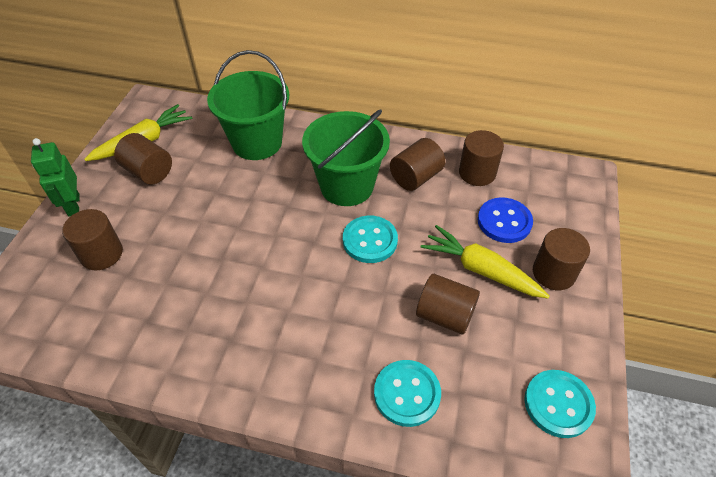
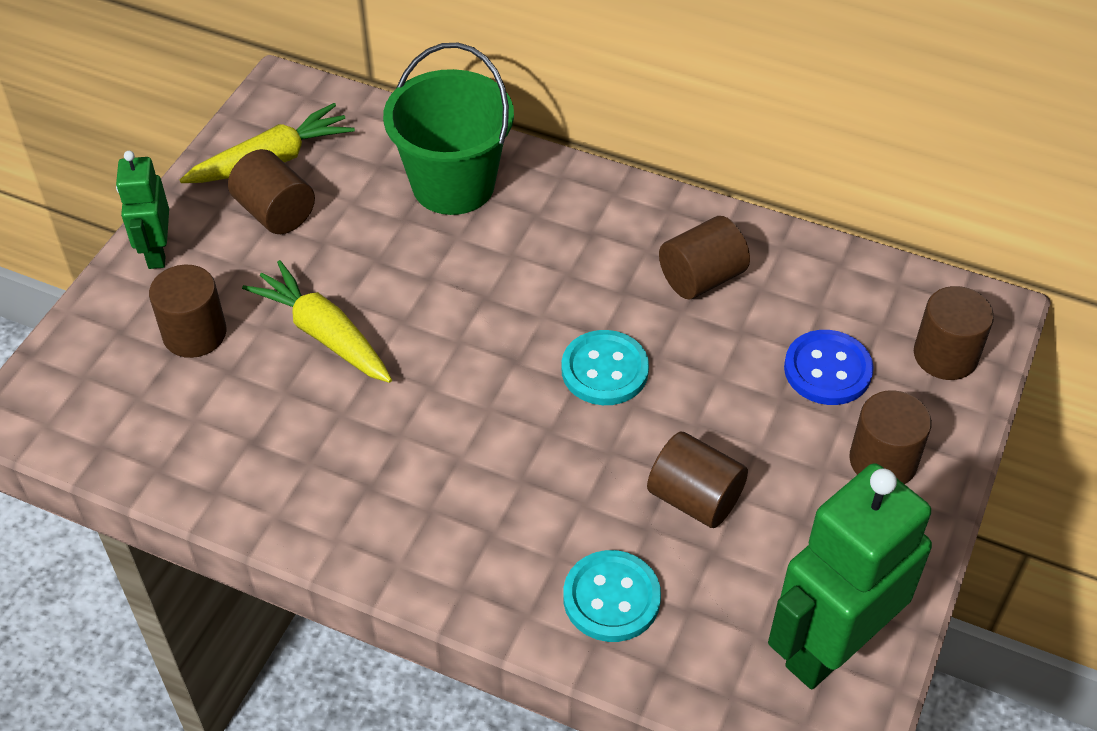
camera: 10 degrees right, 0 degrees up
(347, 186) = (586, 277): green bucket -> none
(477, 173) = (805, 284): brown cylinder -> brown cylinder (945, 355)
(480, 270) = (768, 440): yellow carrot -> yellow carrot (323, 334)
(558, 404) = (830, 646): turquoise button -> green robot

